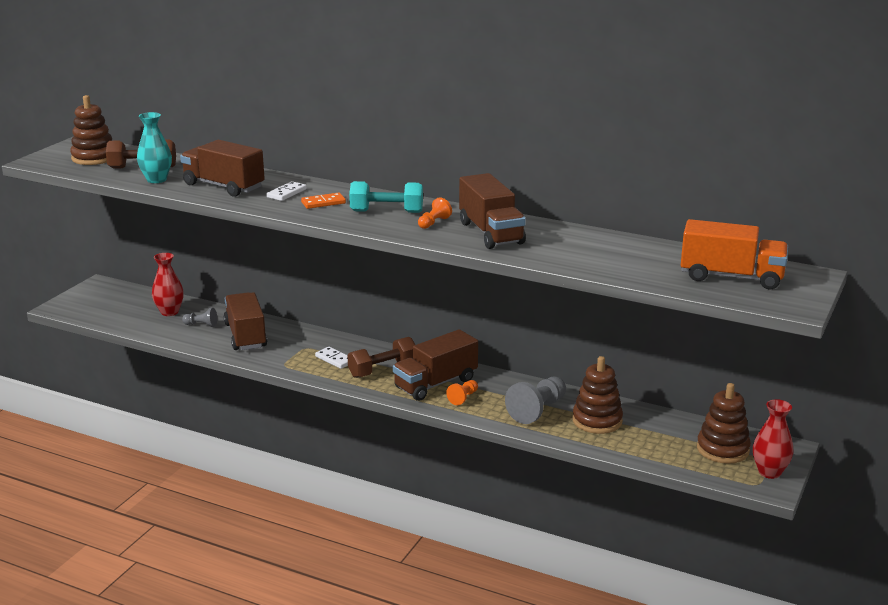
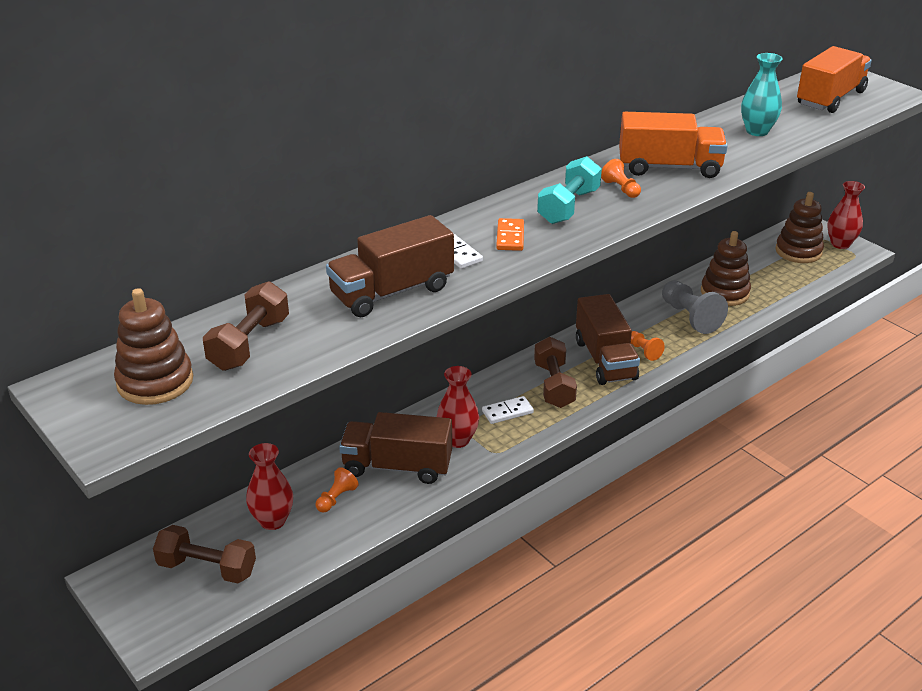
camera: 65 degrees left, 10 degrees up
(119, 305) = (207, 568): none -> brown dumbbell
(156, 180) = (316, 339): turquoise vase -> turquoise vase (757, 131)
(201, 325) = (336, 498): grey pawn -> orange pawn
(288, 349) = (457, 440): none -> red vase
(491, 233) = (669, 168): brown truck -> orange truck

